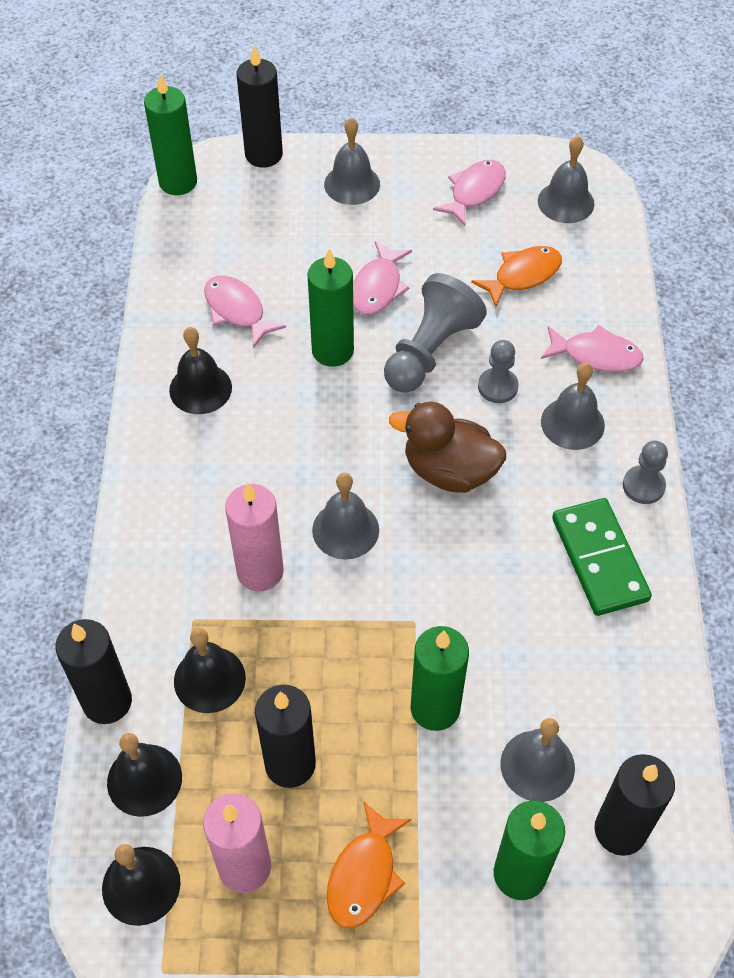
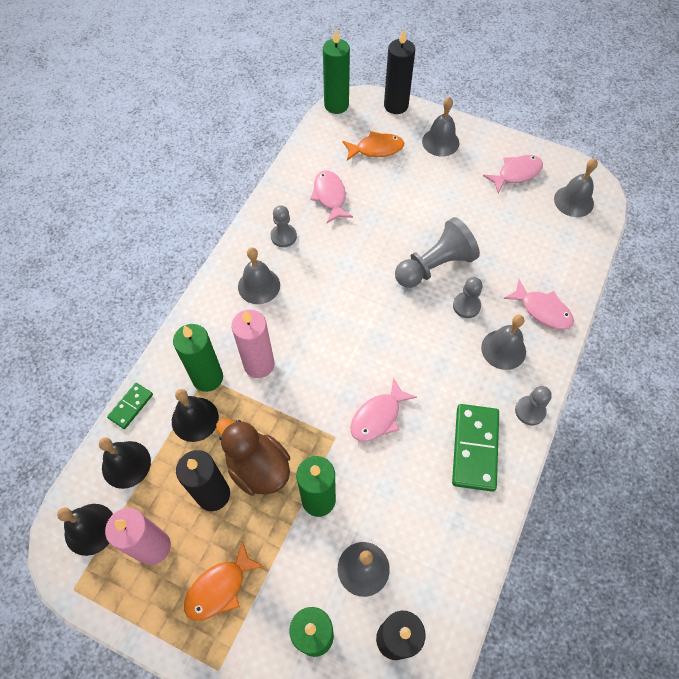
camera: 25 degrees right, 5 degrees up
(107, 701) = (131, 406): black candle -> green domino
(200, 388) = (283, 236): black bell -> grey pawn
(332, 351) = (374, 243): green candle -> green candle (207, 378)
(345, 530) = (323, 360): grey bell -> grey bell (259, 286)
(378, 287) = (423, 213): pink fish -> pink fish (378, 416)
(449, 471) = (407, 348): brown duck -> brown duck (258, 468)
(523, 275) = (520, 239): orange fish -> orange fish (376, 149)

